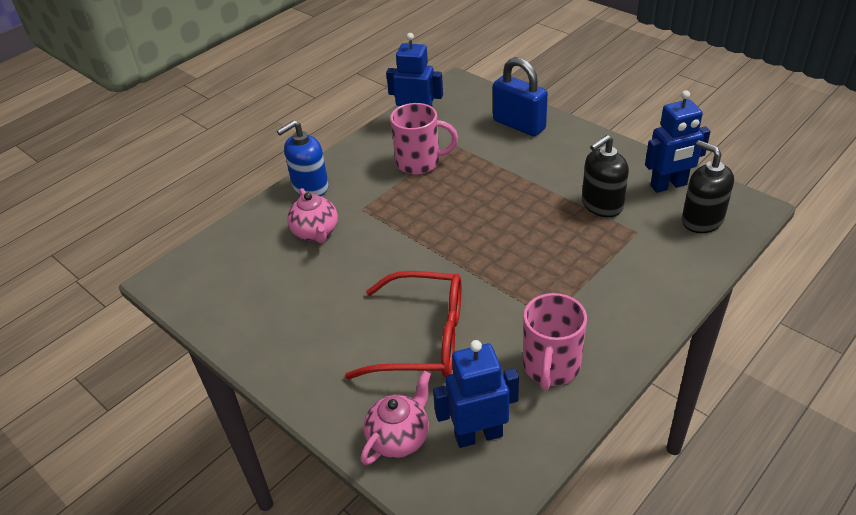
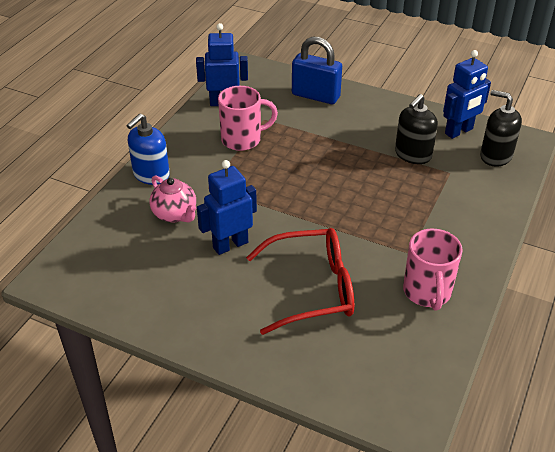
camera: 20 degrees left, 0 degrees up
(399, 437) = (328, 373): pink teapot -> none
(478, 435) = (392, 357): blue robot -> blue robot (230, 245)

